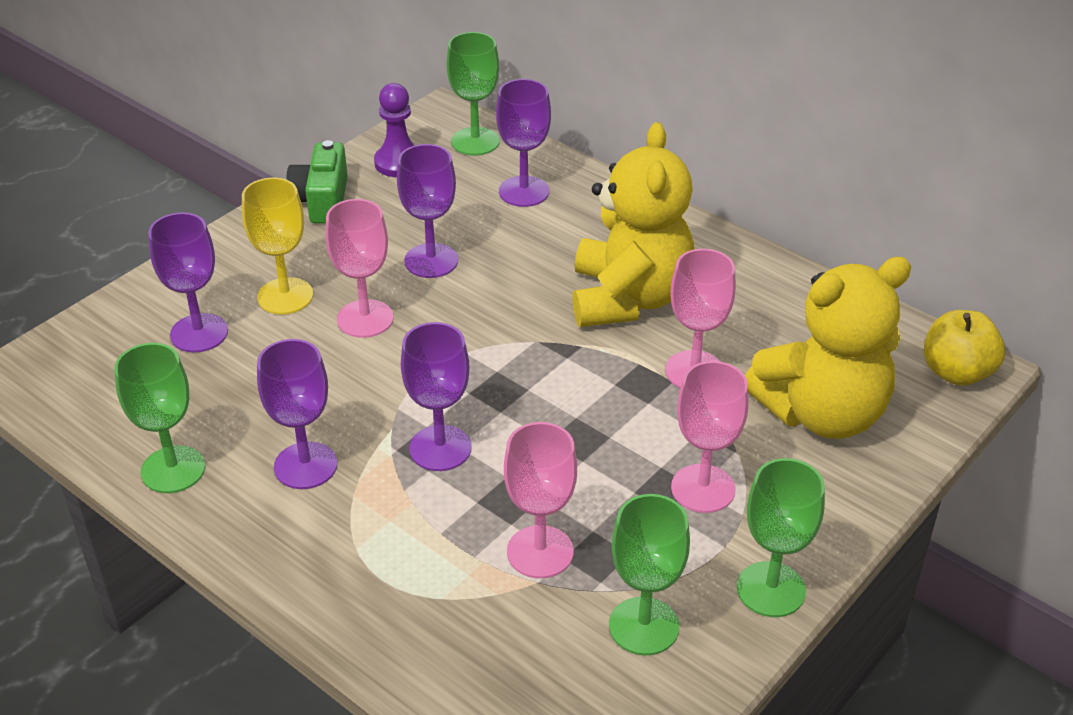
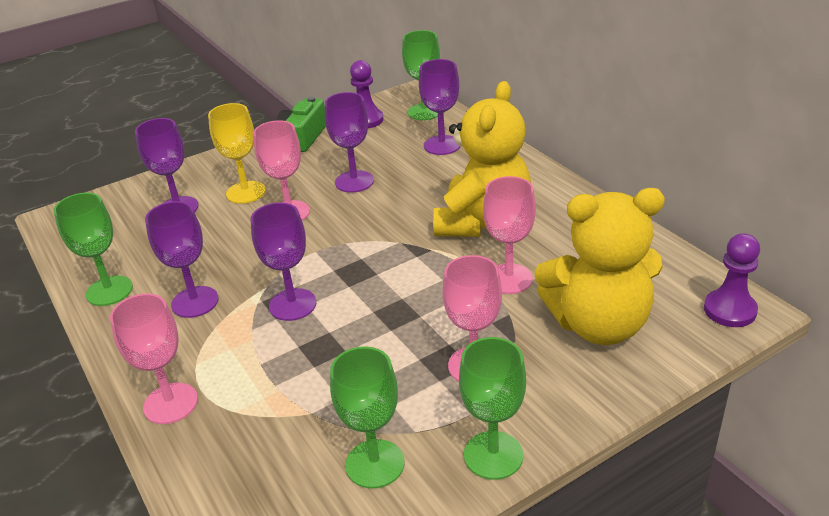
camera: 20 degrees right, 5 degrees down
(540, 552) = (324, 391): pink goblet -> pink goblet (170, 403)
(956, 372) = (730, 310): yellow apple -> purple pawn

